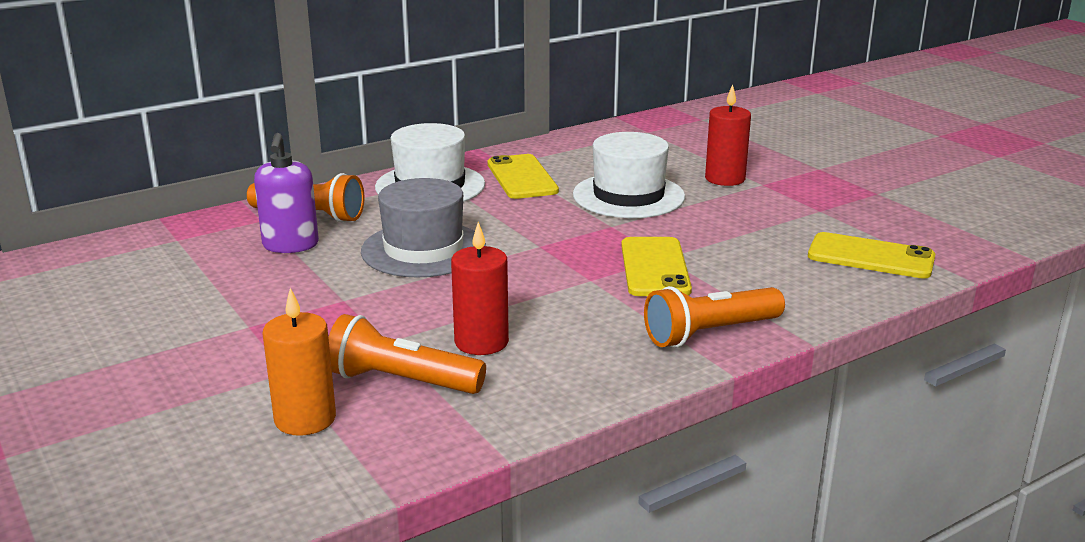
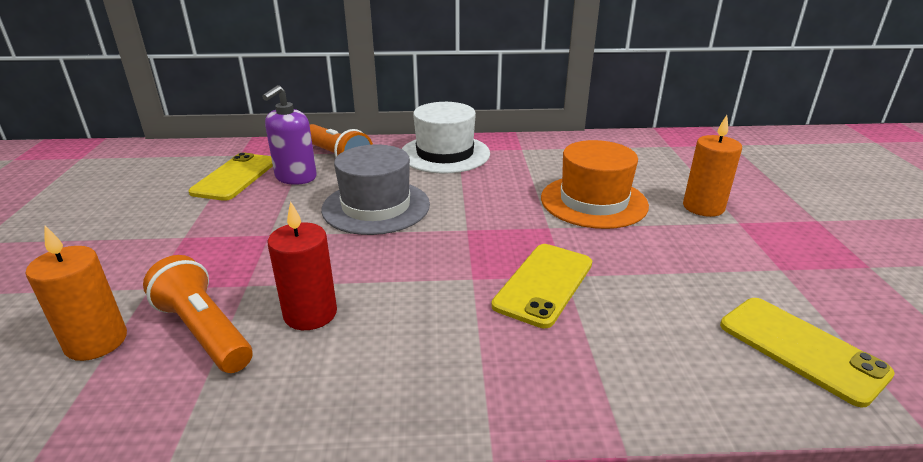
camera: 30 degrees right, 5 degrees up
(522, 177) = (521, 163): yellow phone -> yellow phone (235, 177)
(628, 196) = (593, 201): white hat -> orange hat
(710, 333) = (521, 387): orange flashlight -> none
(725, 179) = (703, 207): red candle -> orange candle

